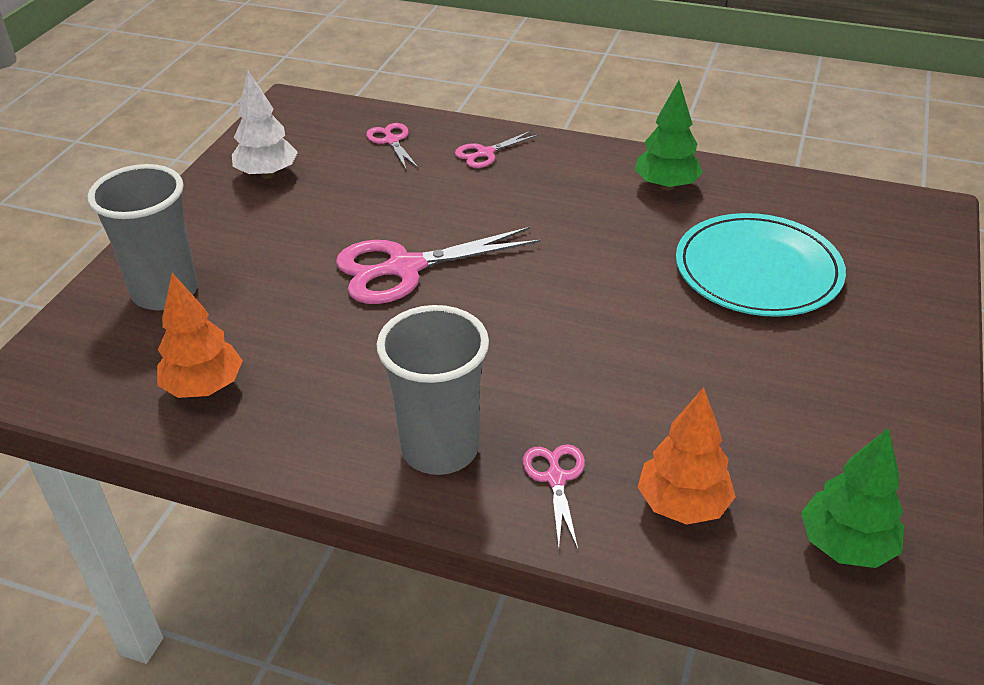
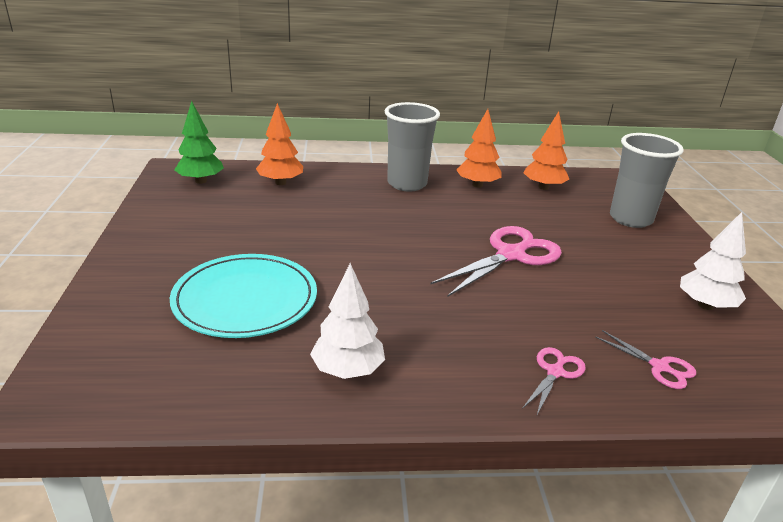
camera: 155 degrees right, 10 degrees down
(314, 418) = (477, 185): none -> orange tree
(556, 478) = (345, 182): pink scissors -> none
(666, 186) = (348, 370): green tree -> white tree

